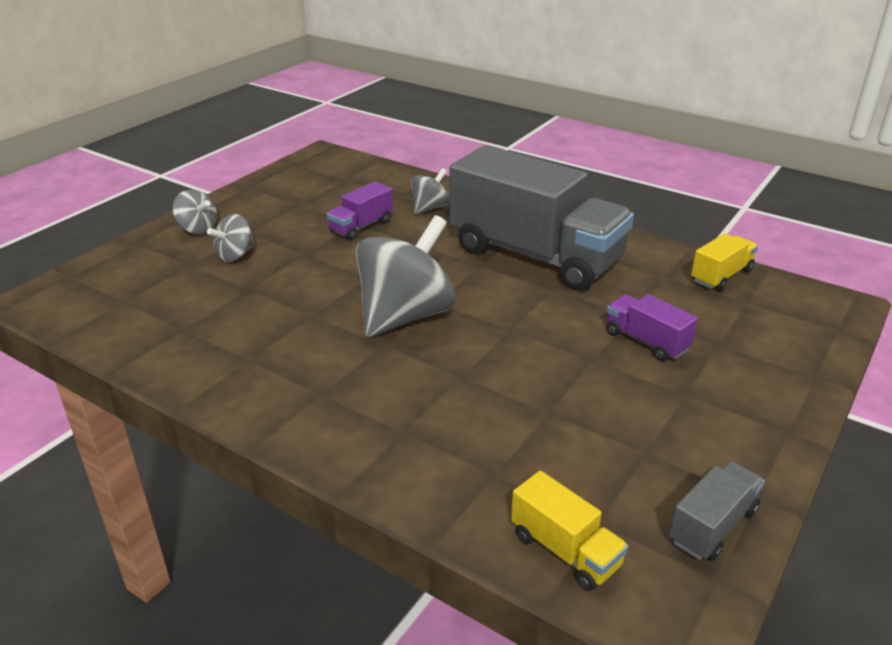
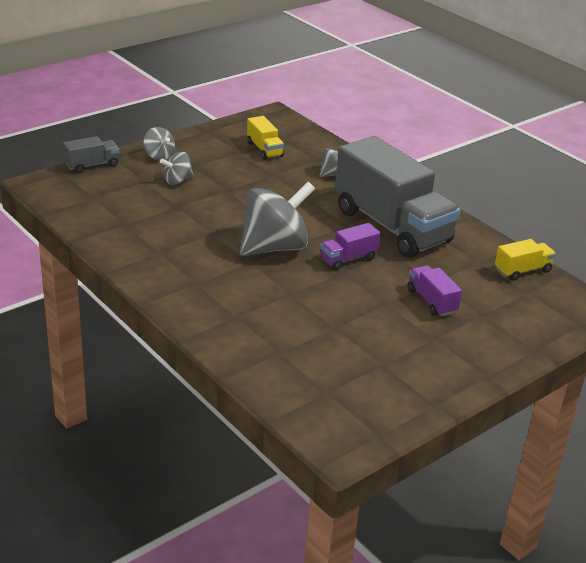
camera: 15 degrees right, 0 degrees up
(361, 226) = (275, 178): purple truck -> purple truck (348, 259)
(565, 550) = (297, 400): yellow truck -> yellow truck (264, 149)
(712, 526) = (395, 411): grey truck -> grey truck (92, 165)

